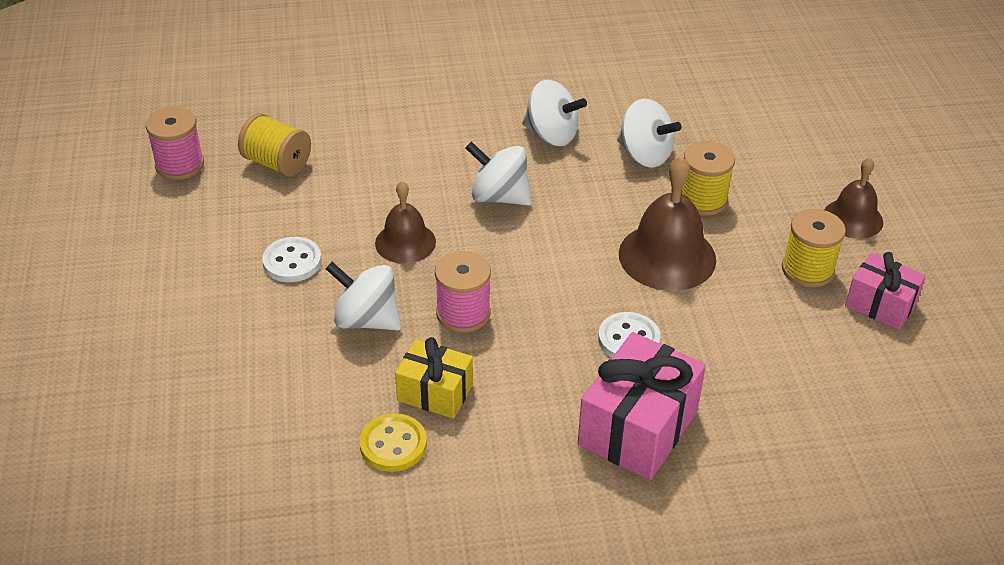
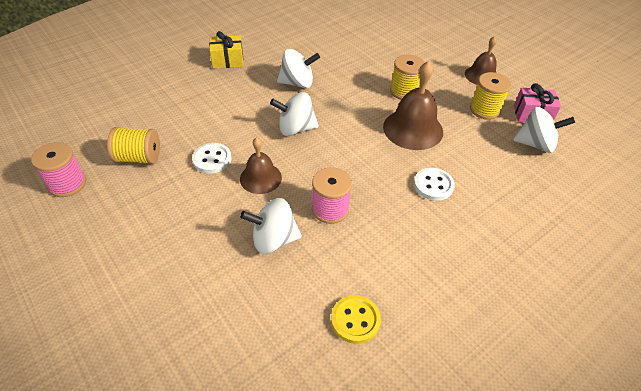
camera: 30 degrees left, 5 degrees up
(292, 262) = (195, 220): white button -> white button (212, 159)
(435, 392) = (353, 270): yellow gift -> yellow gift (228, 61)
(638, 428) = (482, 237): pink gift -> none
(644, 155) = (356, 77): white spinning top -> white spinning top (535, 144)

